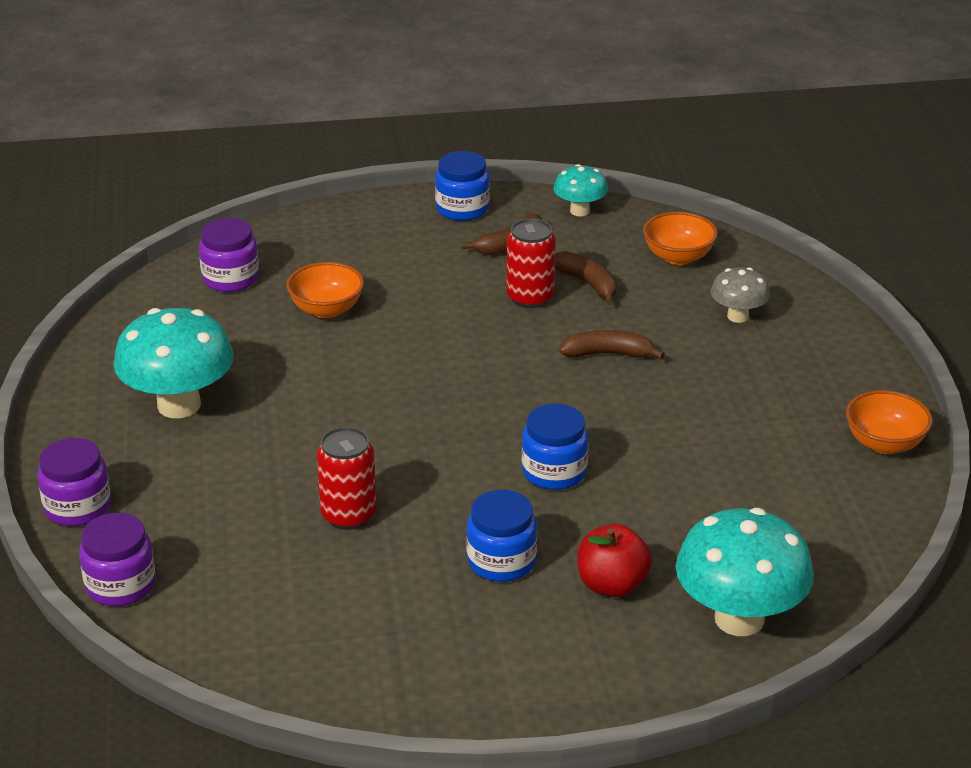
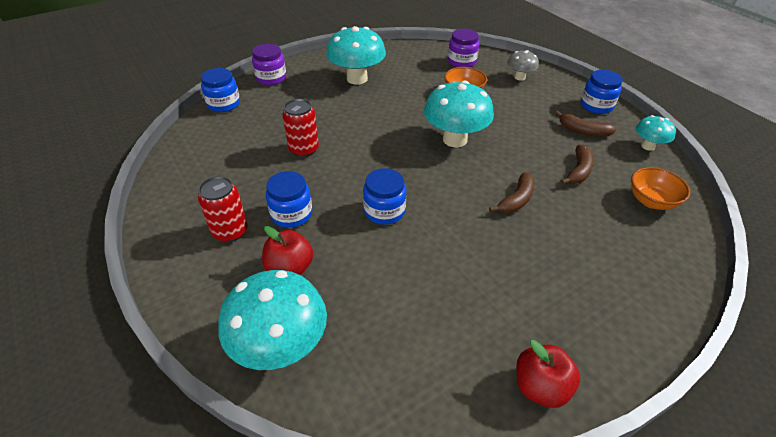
camera: 65 degrees right, 10 degrees up
(120, 585) = (224, 104): purple jar -> blue jar
(442, 359) = (455, 139): none -> turquoise mushroom
(530, 298) = (541, 153): red can -> red can (230, 231)
(608, 354) = (516, 200): brown banana -> brown banana turned 60 degrees clockwise
(738, 316) = (617, 250): grey mushroom -> grey mushroom (520, 77)
(884, 443) = (540, 387): orange bowl -> red apple

